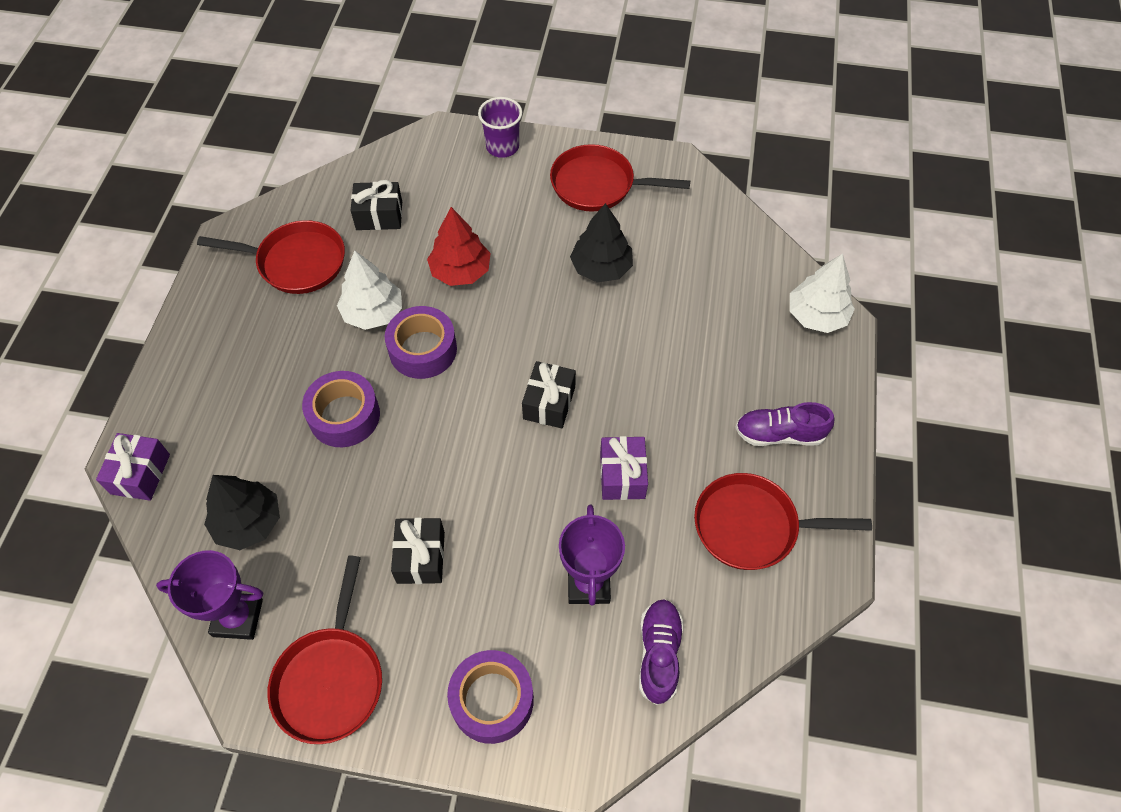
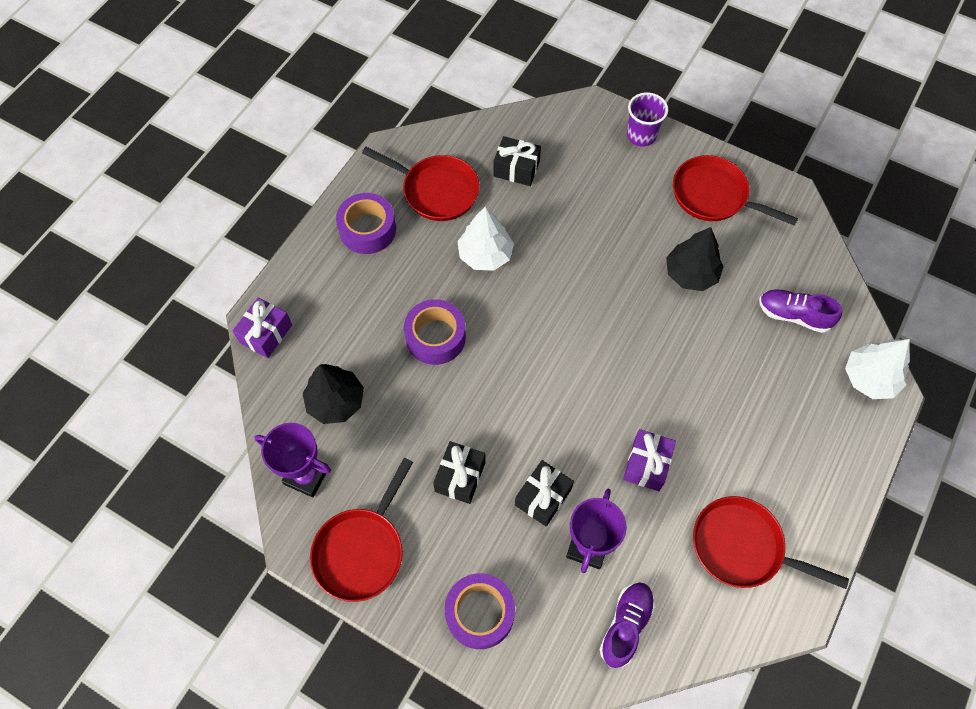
camera: 20 degrees right, 5 degrees up
(423, 349) = (516, 300): purple tape -> purple tape (367, 229)
(460, 271) = (569, 240): red tree -> none
(549, 403) = (606, 381): black gift -> black gift (543, 497)
(779, 434) = (796, 474): purple shoe -> purple shoe (793, 315)

